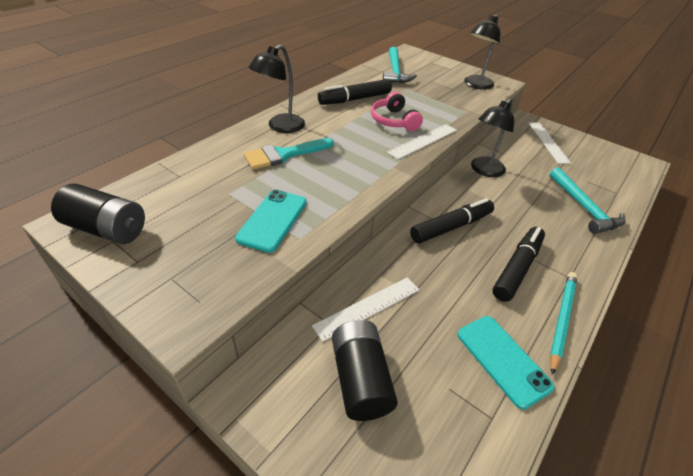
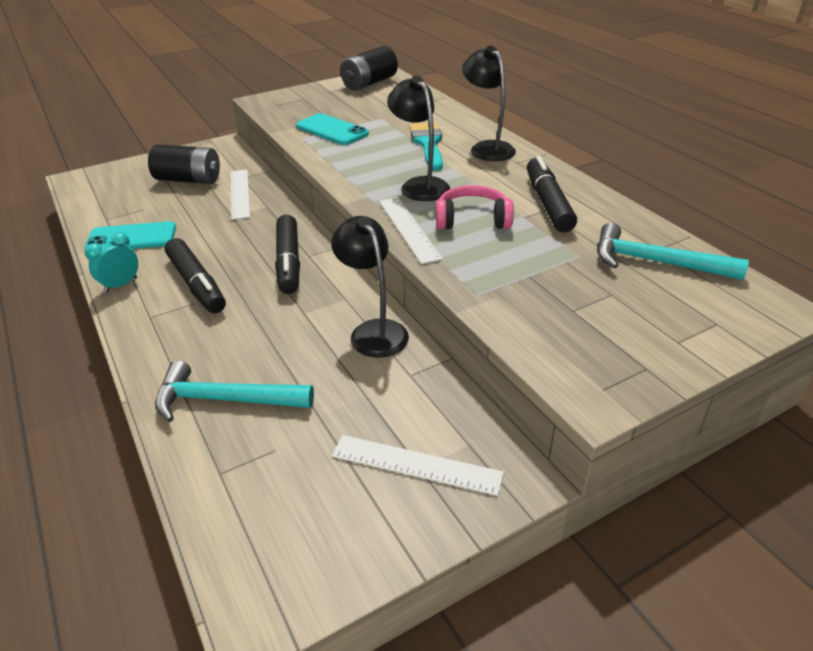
camera: 115 degrees right, 5 degrees down
(475, 85) = (585, 347): black lamp -> black lamp (419, 185)
(561, 320) = (121, 285): turquoise pencil -> turquoise clock

